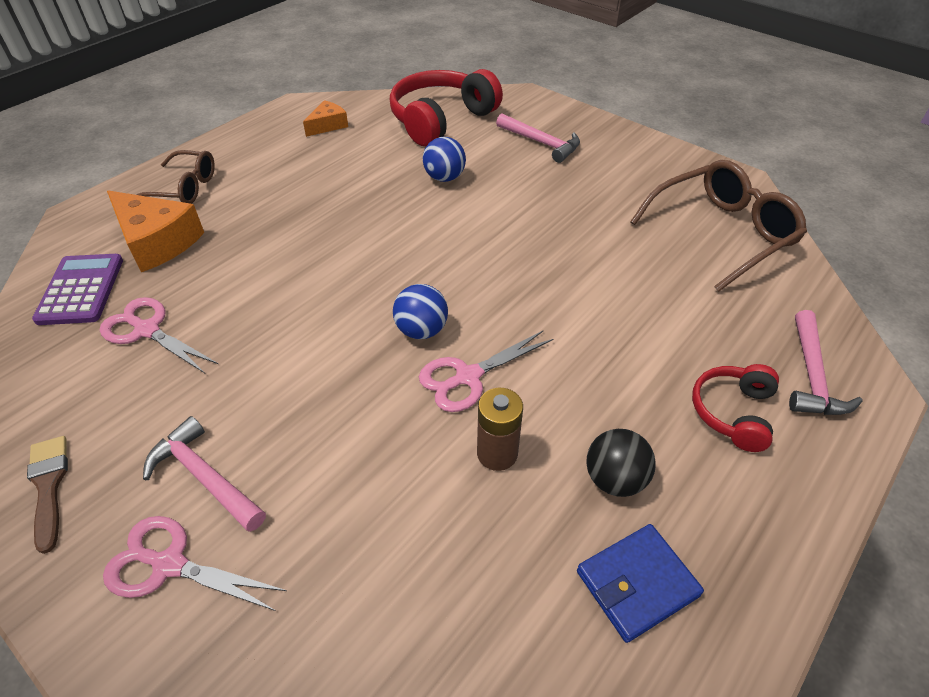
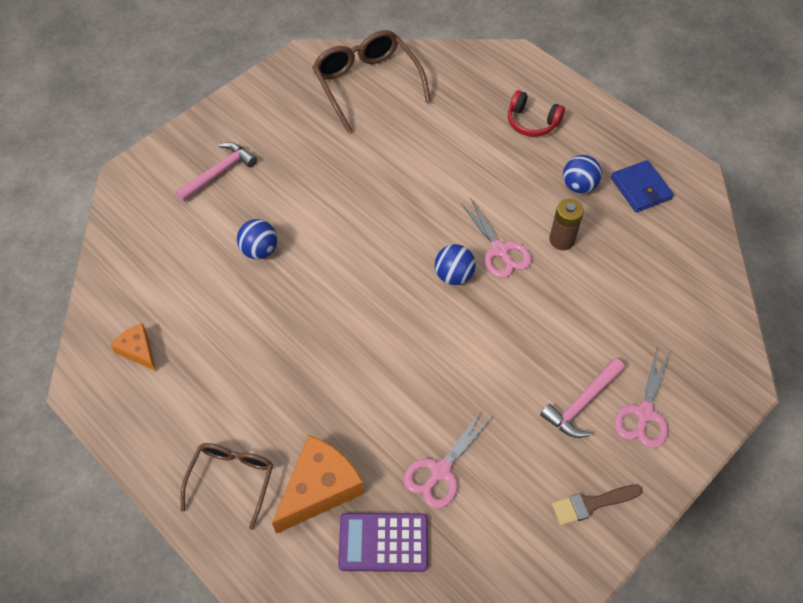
camera: 85 degrees left, 10 degrees up
(441, 120) = (156, 247): red headphones -> none
(614, 479) = (579, 186): black ball -> blue ball
(812, 376) = (505, 79): pink hammer -> none

